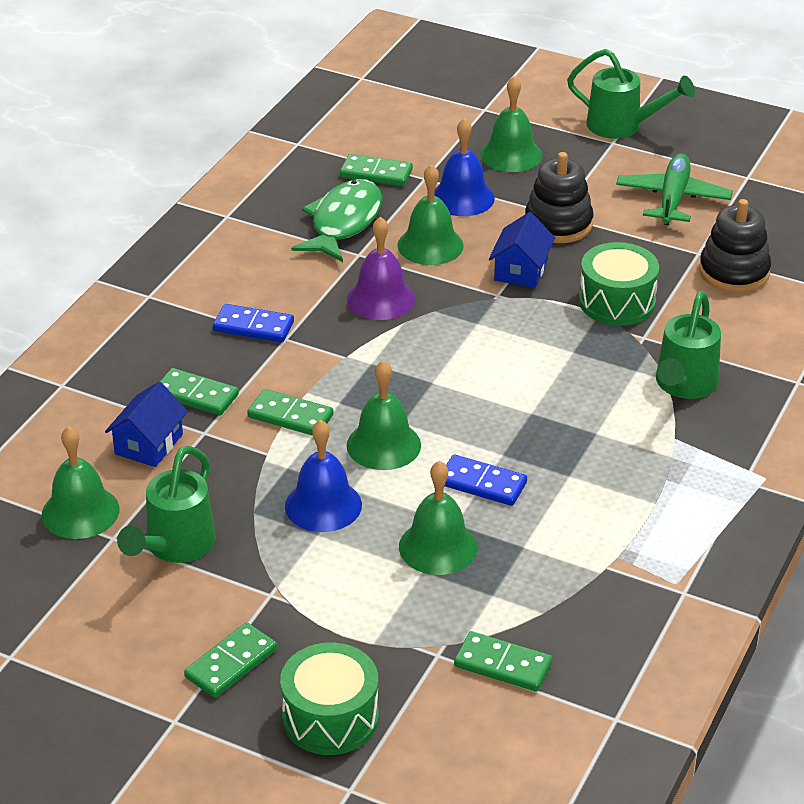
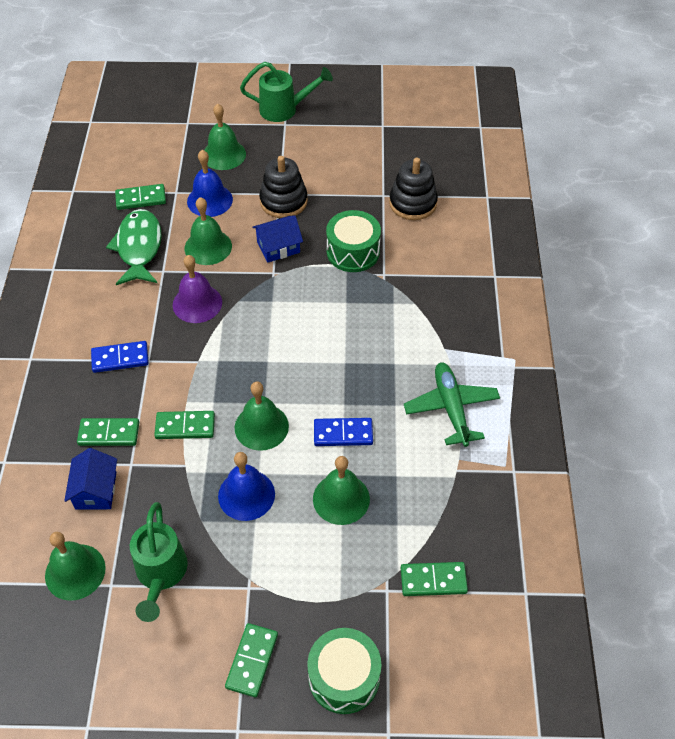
camera: 25 degrees left, 15 degrees up
(521, 270) = (278, 247): blue house -> blue house turned 75 degrees clockwise
(673, 199) = (345, 157): green plane -> green plane (451, 408)
(684, 385) = (428, 304): green watering can -> none

